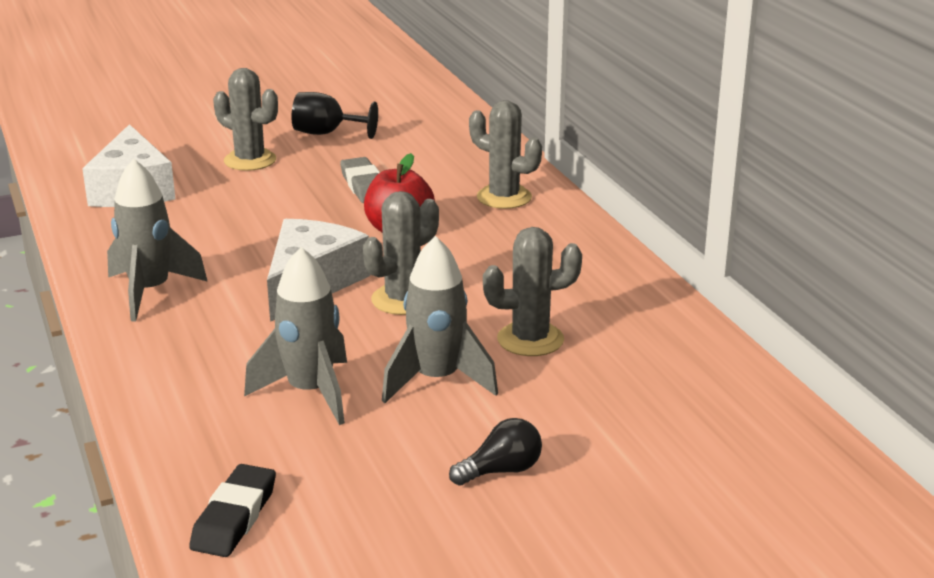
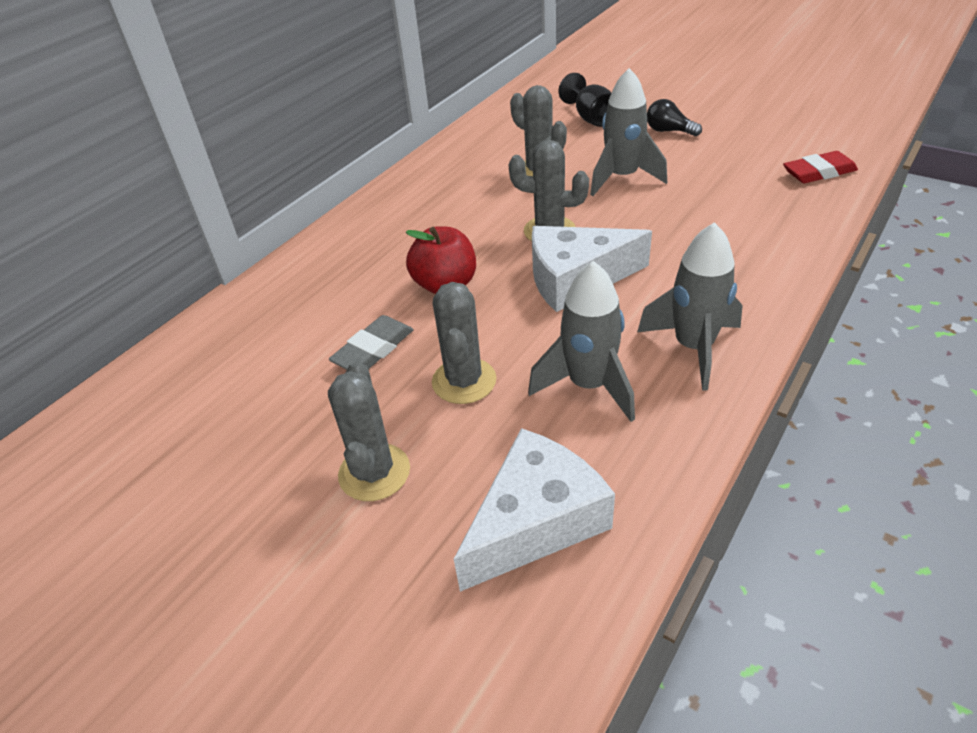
camera: 120 degrees left, 15 degrees up
(234, 517) = (819, 172): black eraser -> red eraser
(310, 392) = (695, 207): grey rocket -> grey rocket (588, 386)
(326, 133) = (248, 458): black goblet -> black goblet (591, 118)
(504, 197) = (334, 265): grey cactus -> grey cactus (464, 381)

